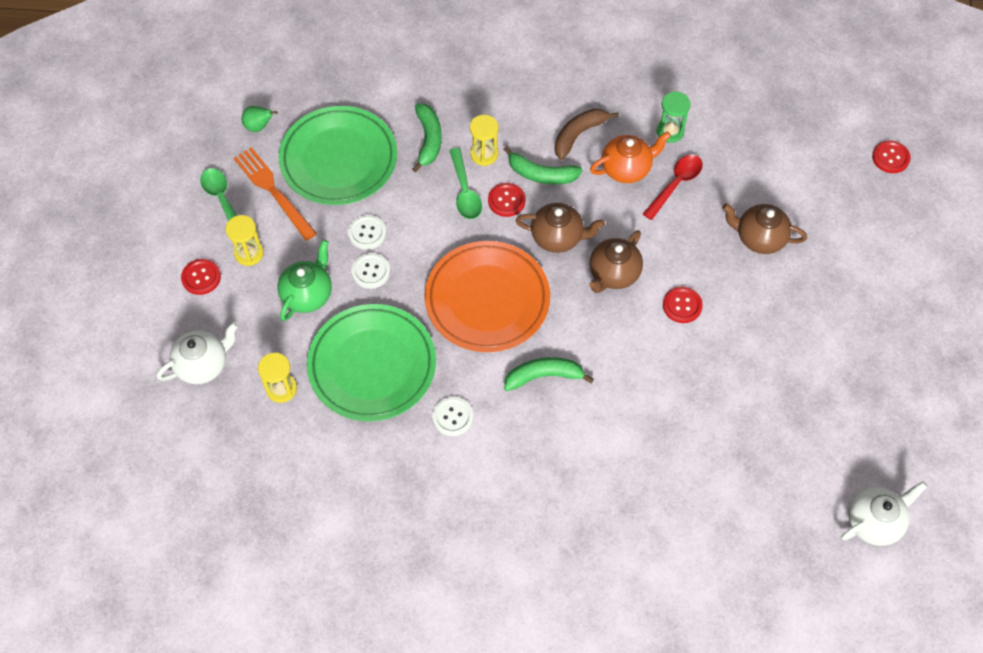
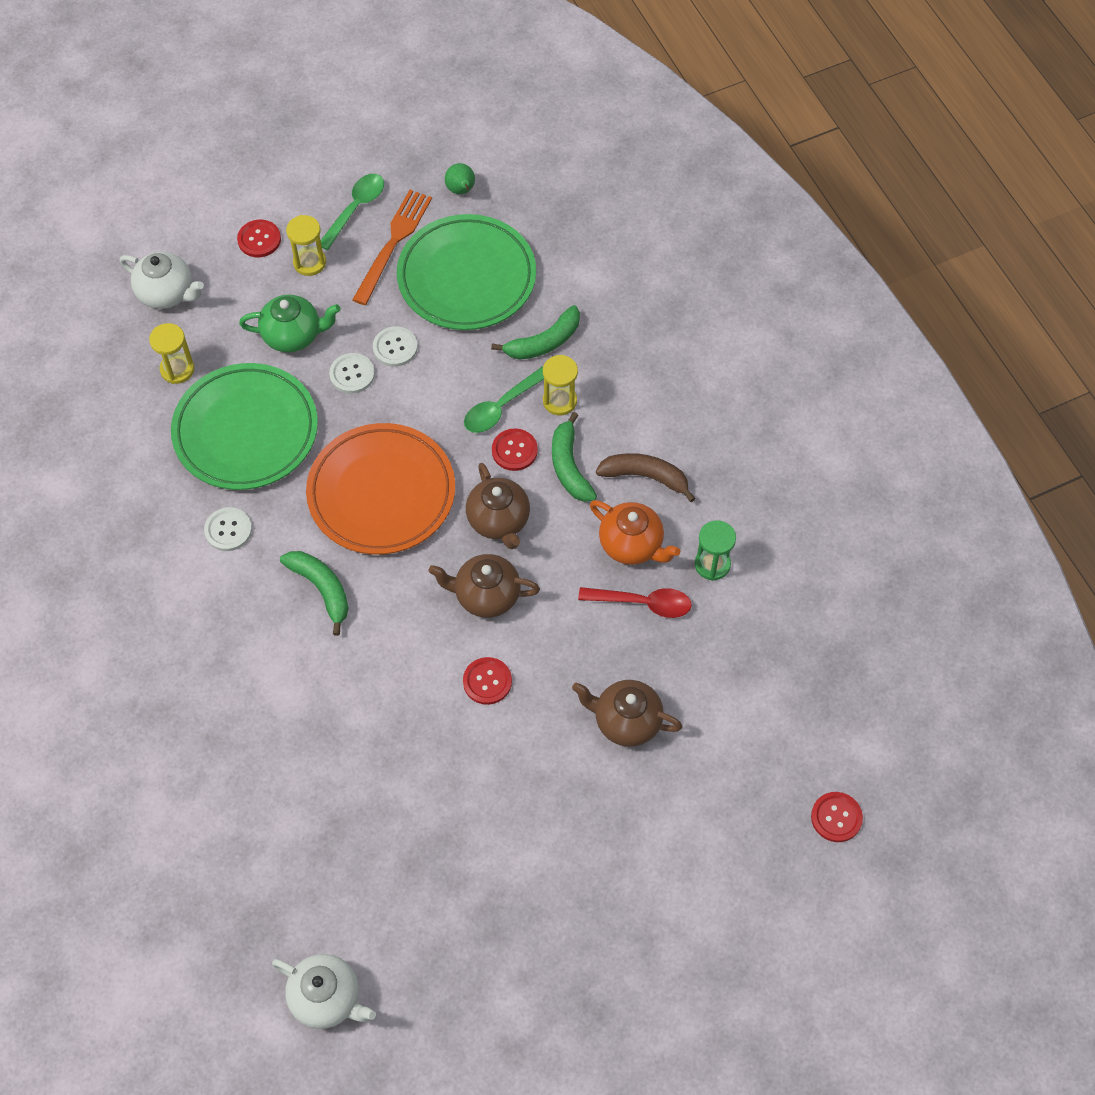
camera: 60 degrees right, 0 degrees up
(759, 238) = (626, 721): brown teapot -> brown teapot turned 60 degrees counterclockwise

